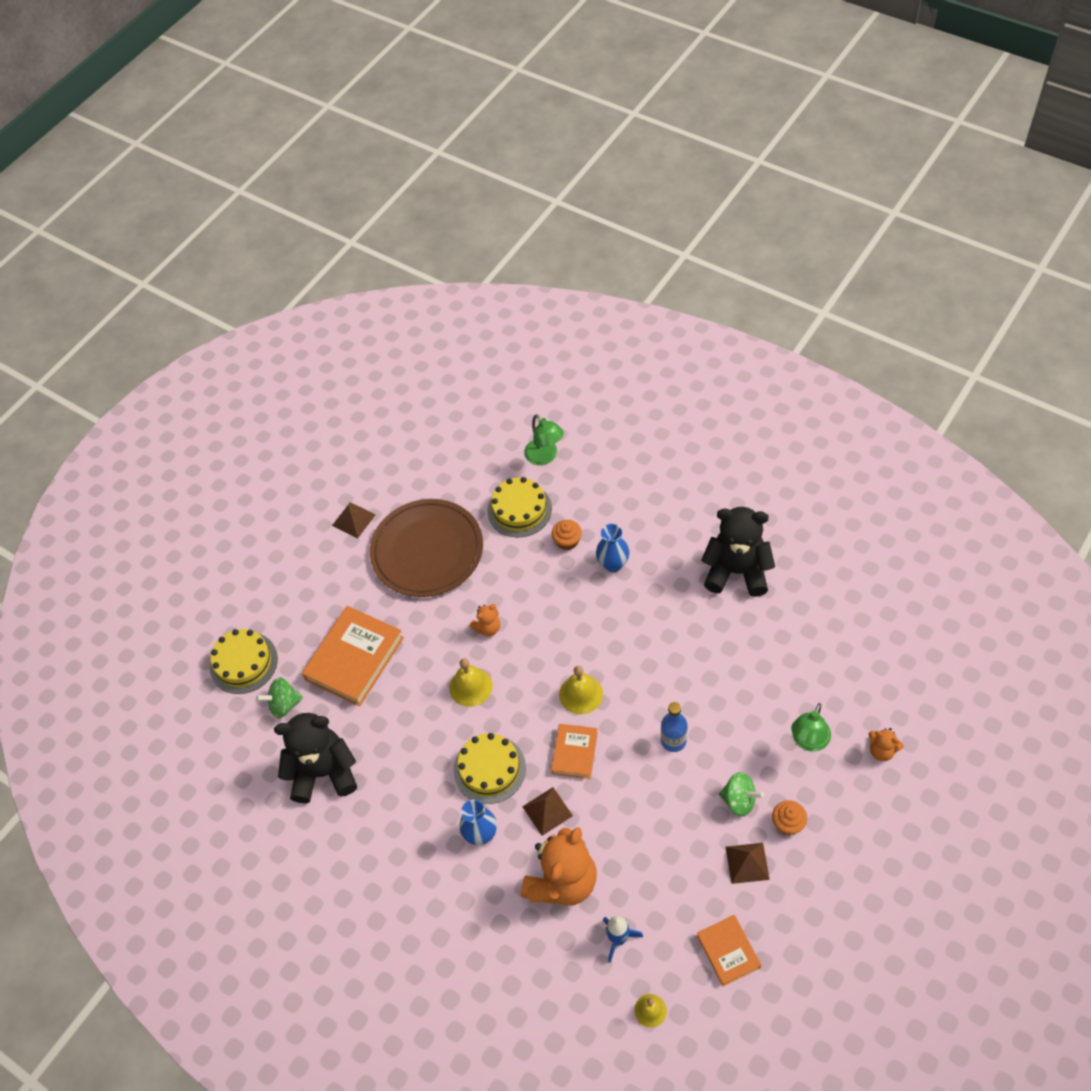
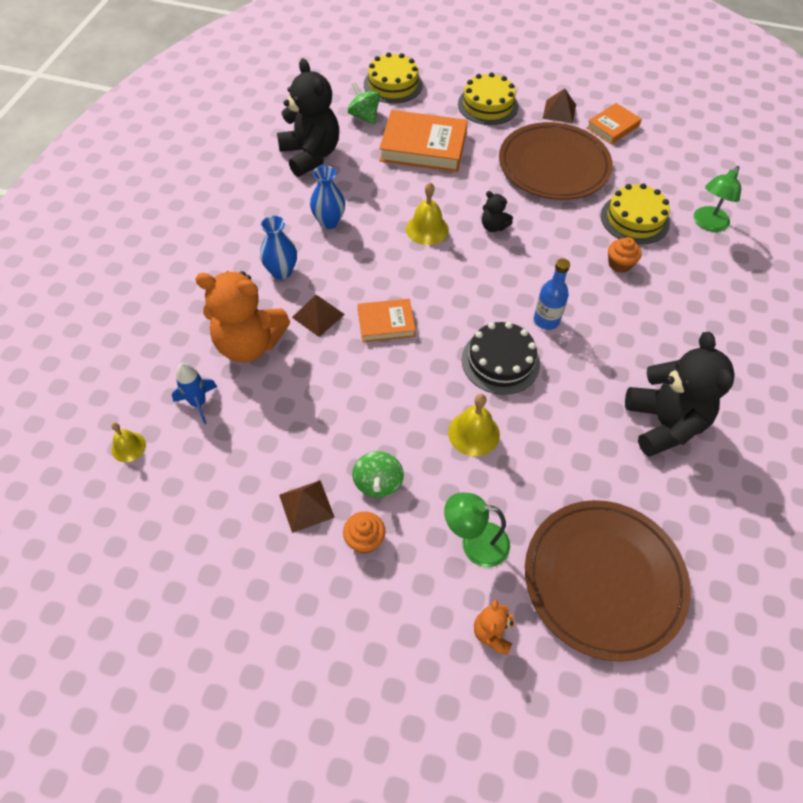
camera: 65 degrees right, 0 degrees up
(488, 628) = (493, 226): orange teddy bear -> black teddy bear
(489, 769) = (348, 262): yellow cake -> yellow cake (488, 105)
(581, 694) = (452, 314): yellow bell -> yellow bell (473, 433)
(613, 564) = (613, 307): blue vase -> blue vase (329, 222)
(644, 670) = (500, 361): none -> black cake
(673, 741) = (428, 405): blue bottle -> blue bottle (546, 320)
(728, 951) = (201, 507): orange book -> orange book (612, 127)
(856, 662) = (604, 579): none -> brown plate

